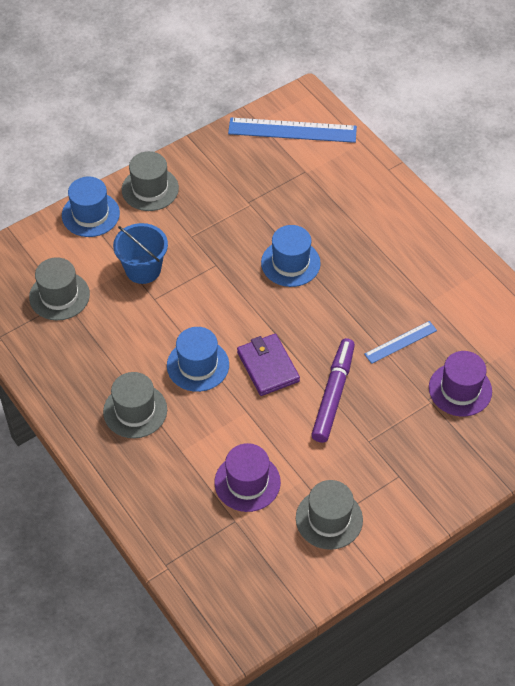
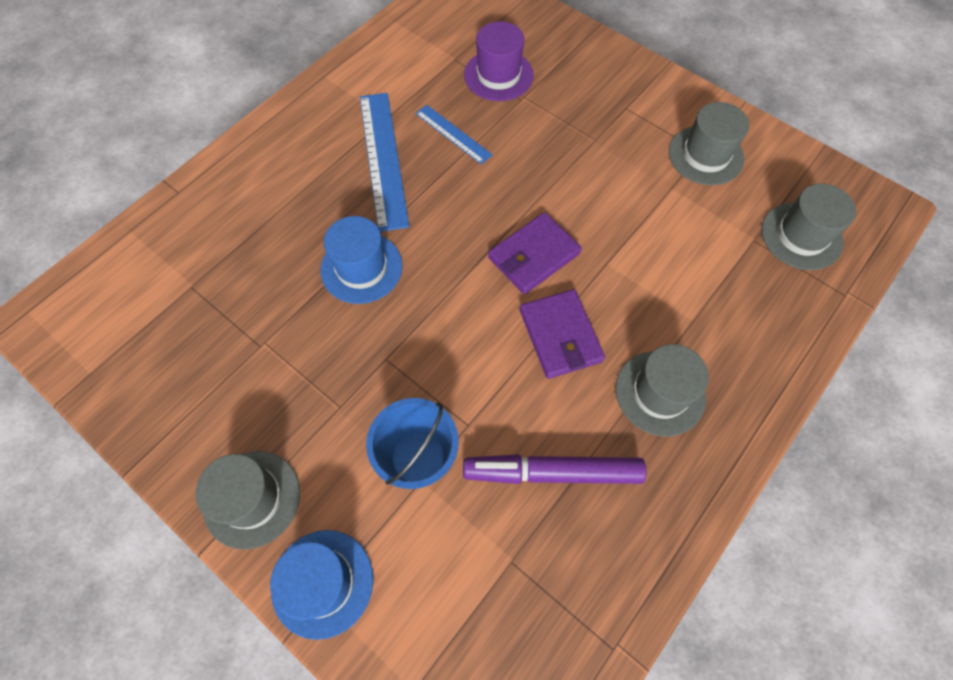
camera: 105 degrees left, 10 degrees up
(59, 296) = (503, 575): grey hat -> grey hat (801, 236)
(198, 365) = (560, 336): blue hat -> purple wallet
(247, 482) = (700, 239): purple hat -> none
(292, 130) = (108, 321): blue ruler -> blue ruler (383, 159)
(333, 394) = (548, 182): purple marker -> purple marker (553, 473)

